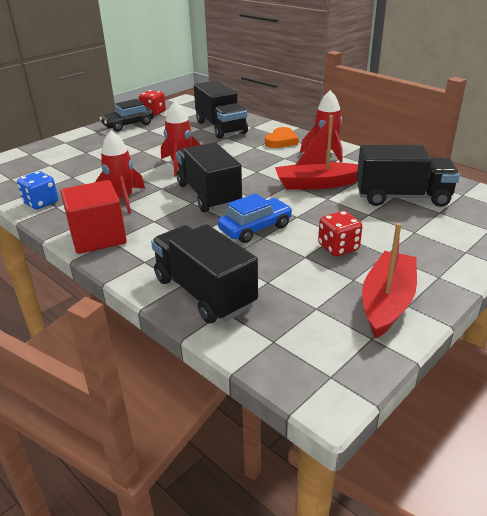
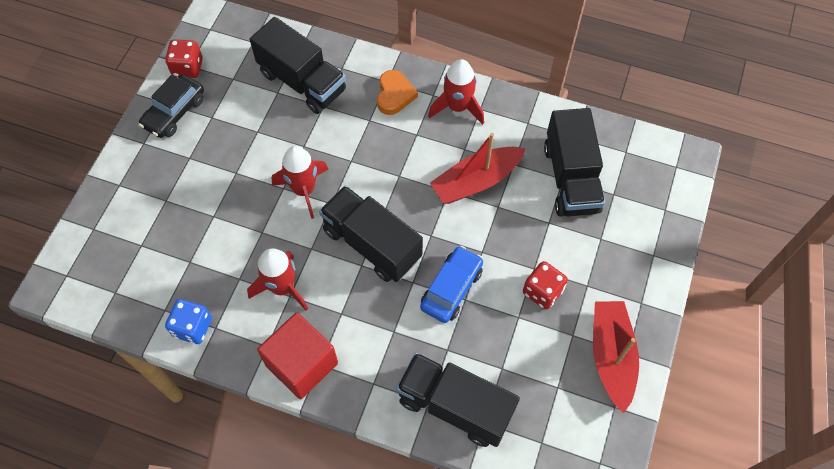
camera: 25 degrees left, 30 degrees up
(402, 197) = (570, 178): black truck -> black truck turned 105 degrees clockwise

